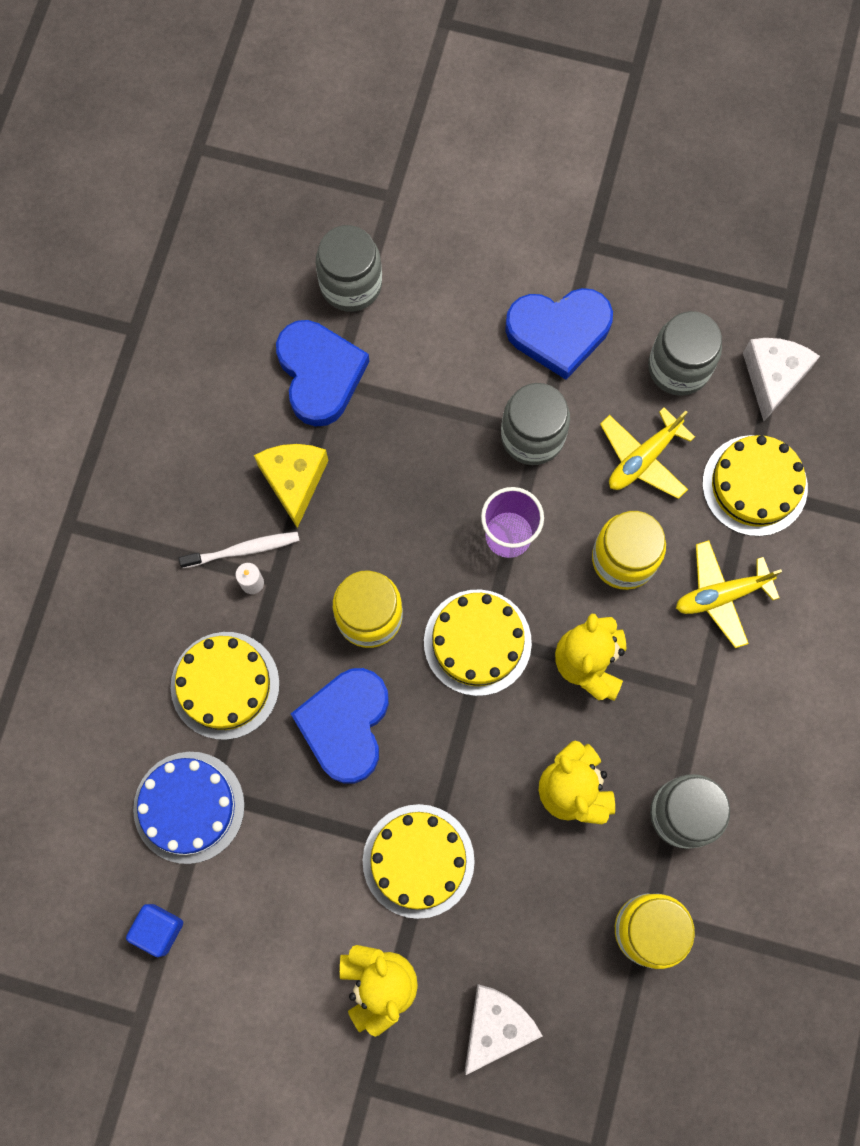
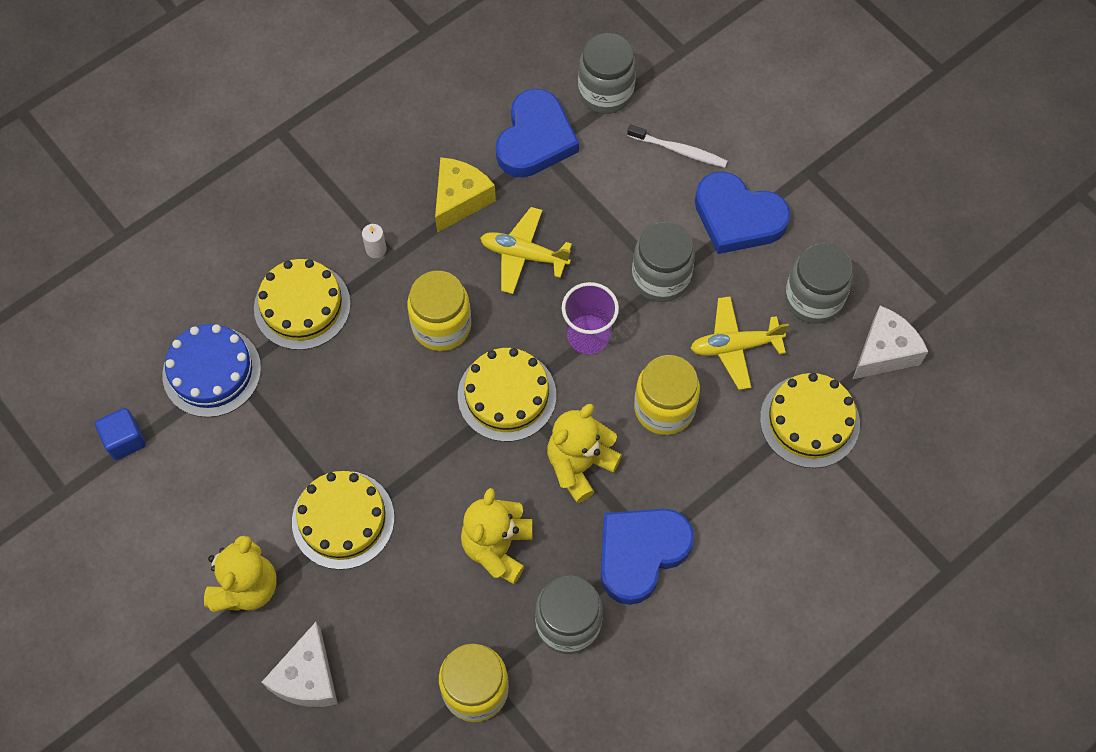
camera: 35 degrees right, 10 degrees down
(243, 550) = (387, 223): white toothbrush -> white toothbrush (679, 150)
(345, 725) = (365, 389): blue heart -> blue heart (640, 553)
(496, 1025) = (307, 677): white cheese -> white cheese turned 120 degrees clockwise
(721, 595) = (721, 484): yellow plane -> yellow plane (524, 255)

